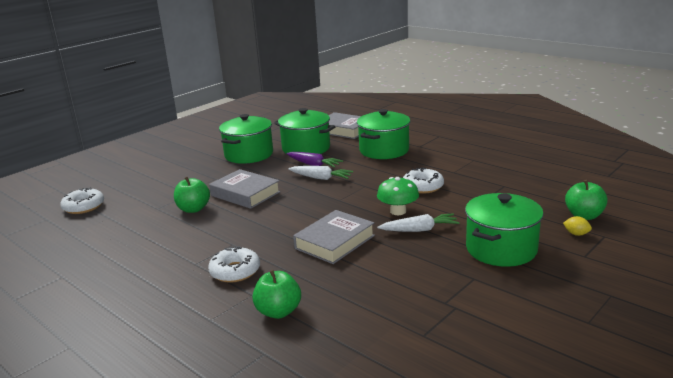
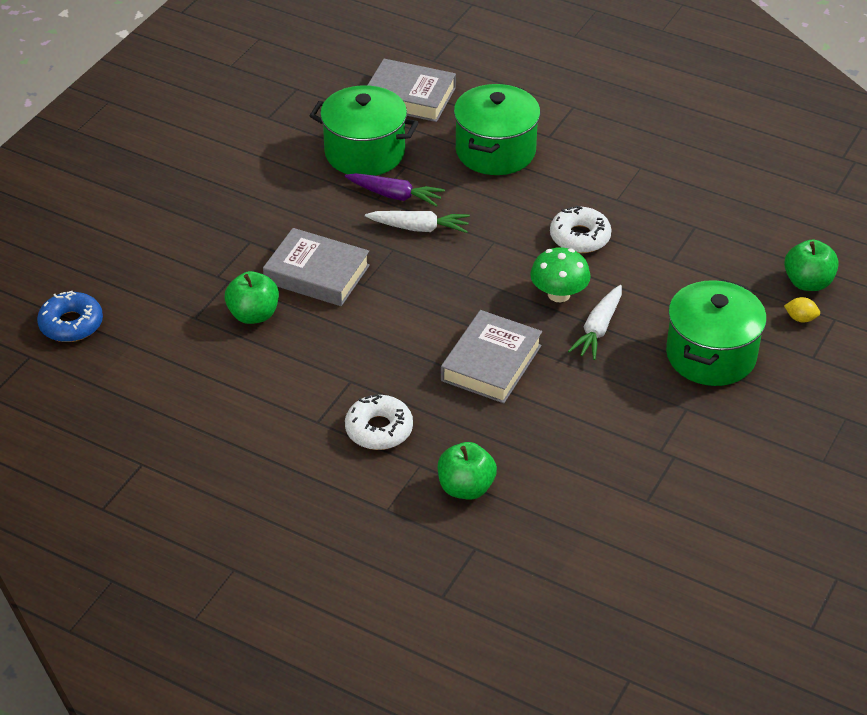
camera: 15 degrees left, 20 degrees up
(84, 207) = (71, 324): white donut -> blue donut
(249, 154) = (274, 175): green pot -> none
(419, 230) = (598, 329): white carrot -> white carrot turned 135 degrees clockwise

